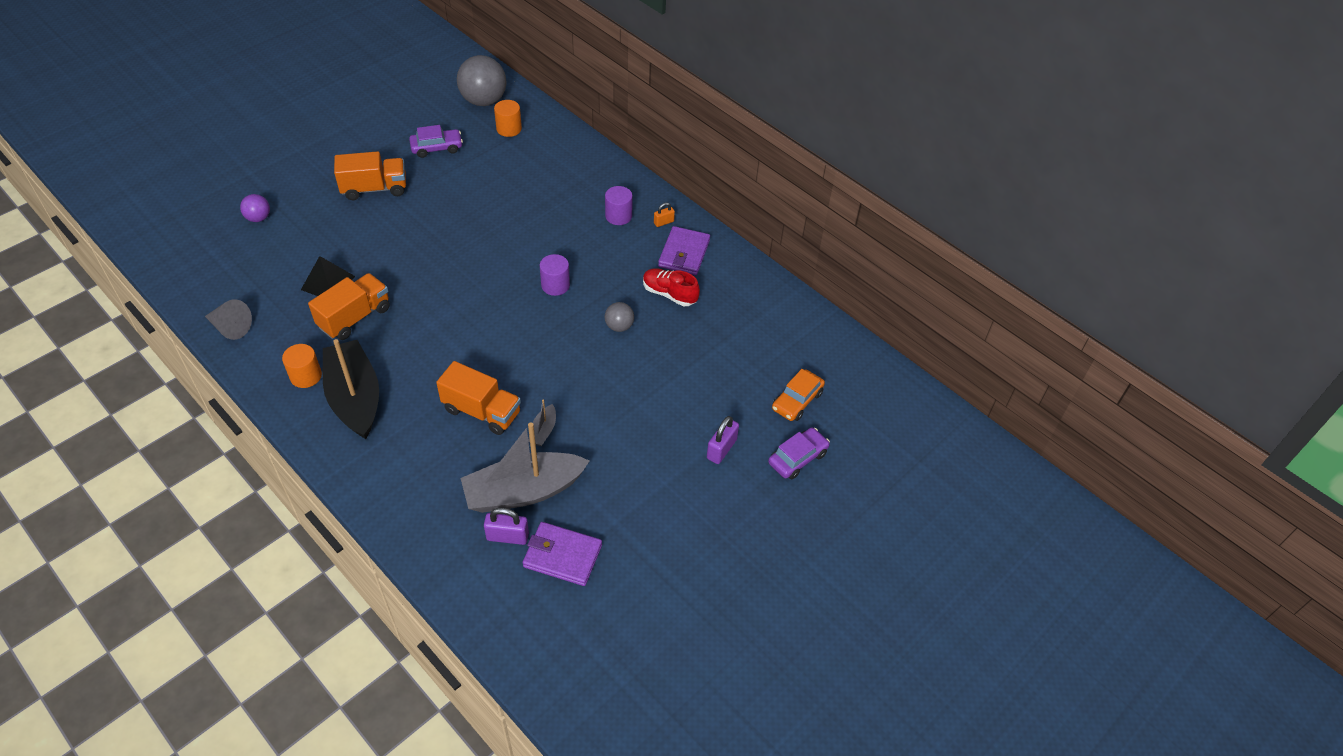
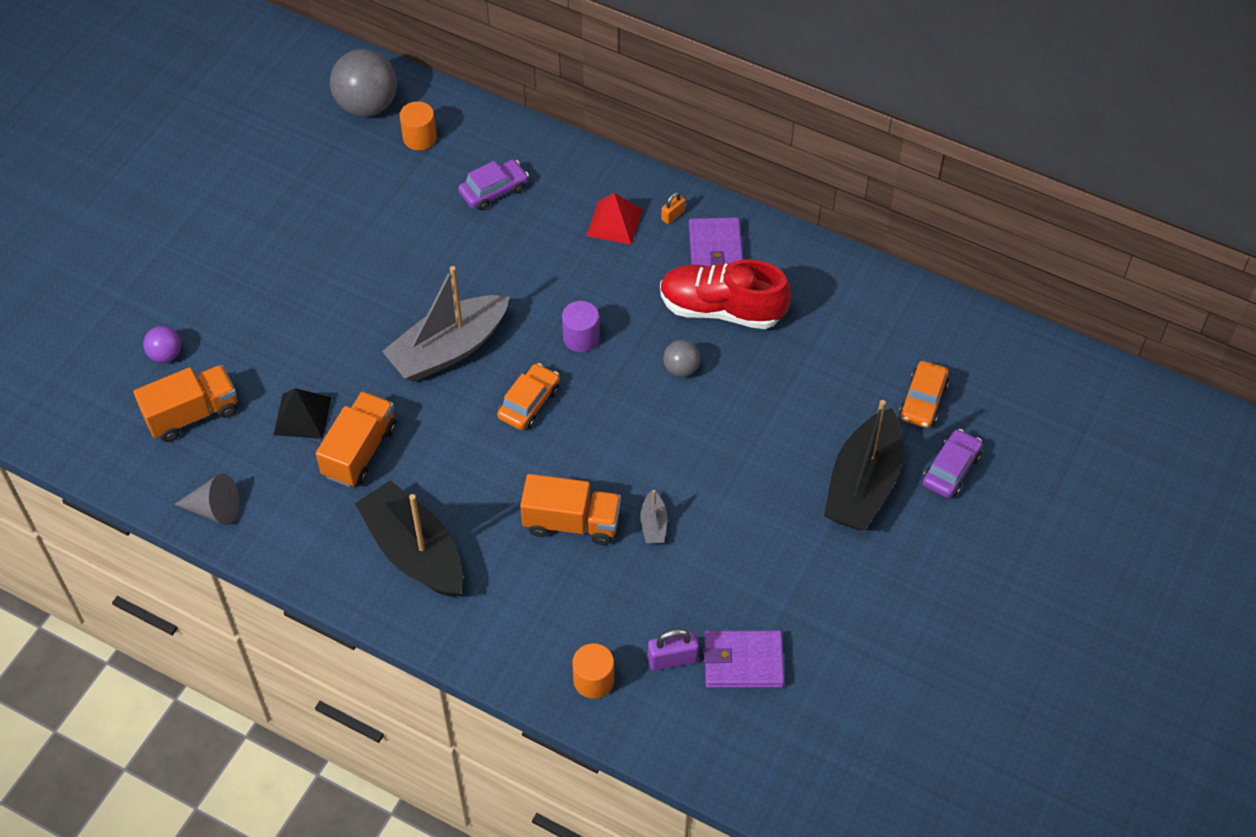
camera: 15 degrees left, 5 degrees up
(306, 376) = (341, 542): orange cylinder -> orange cylinder (593, 680)
(374, 189) = (292, 271): orange truck -> orange truck (192, 414)
(437, 148) = (341, 191): purple car -> purple car (494, 190)
(494, 319) = (529, 403): none -> orange car
(523, 491) = (665, 602): grey boat -> grey boat (448, 349)
(618, 216) = (614, 222): purple cylinder -> red pyramid
(669, 294) = (721, 309): red shoe -> red shoe, size x1.65
(721, 449) = (863, 484): purple padlock -> black boat

